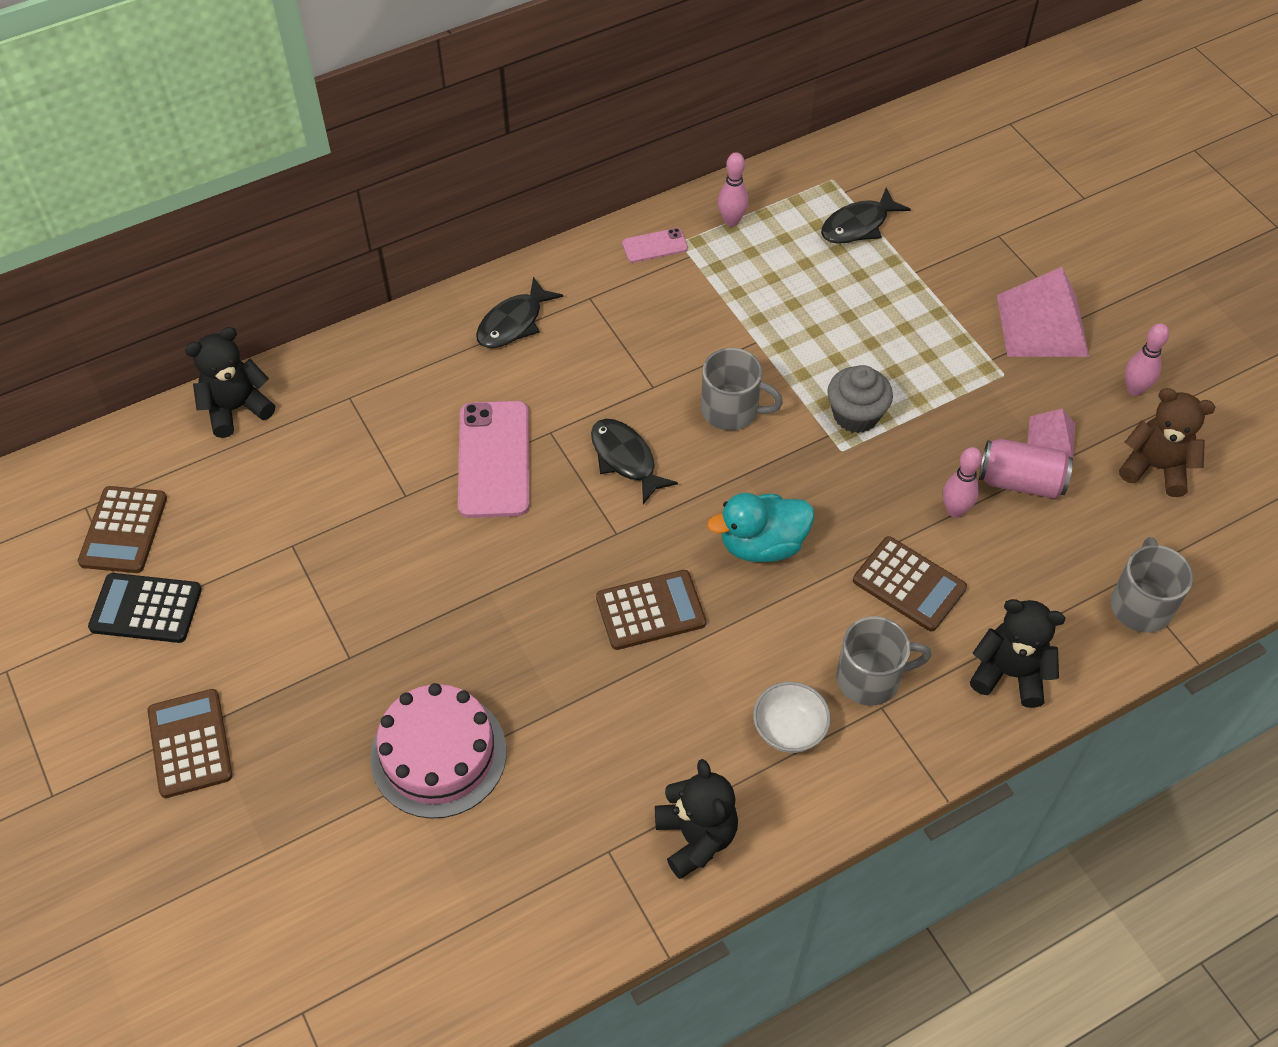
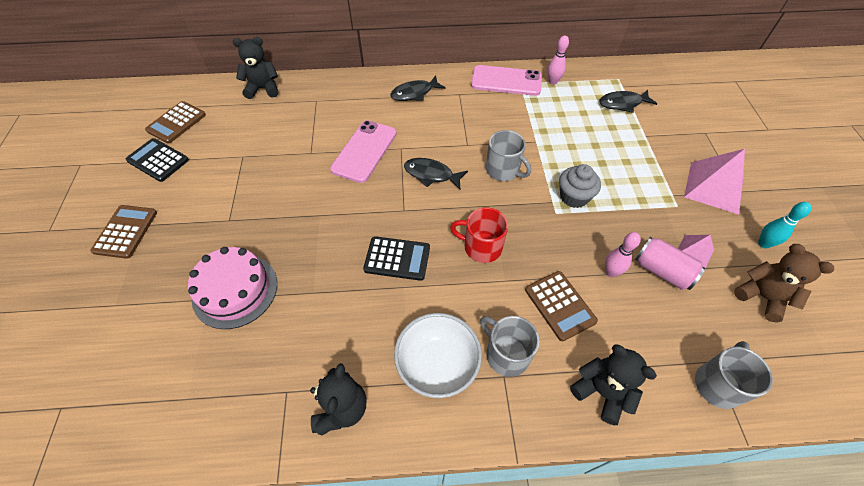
camera: 25 degrees right, 0 degrees up
(625, 459) = (431, 174): black fish -> black fish turned 60 degrees counterclockwise
(650, 610) = (397, 258): brown calculator -> black calculator
(654, 246) = (506, 81): pink phone -> pink phone, size x2.01
(762, 545) = (481, 247): turquoise duck -> red mug
(789, 729) = (437, 364): white bowl -> white bowl, size x1.60
(870, 678) = (506, 354): grey mug -> grey mug turned 150 degrees counterclockwise
(1134, 389) = (763, 244): pink bowling pin -> turquoise bowling pin

